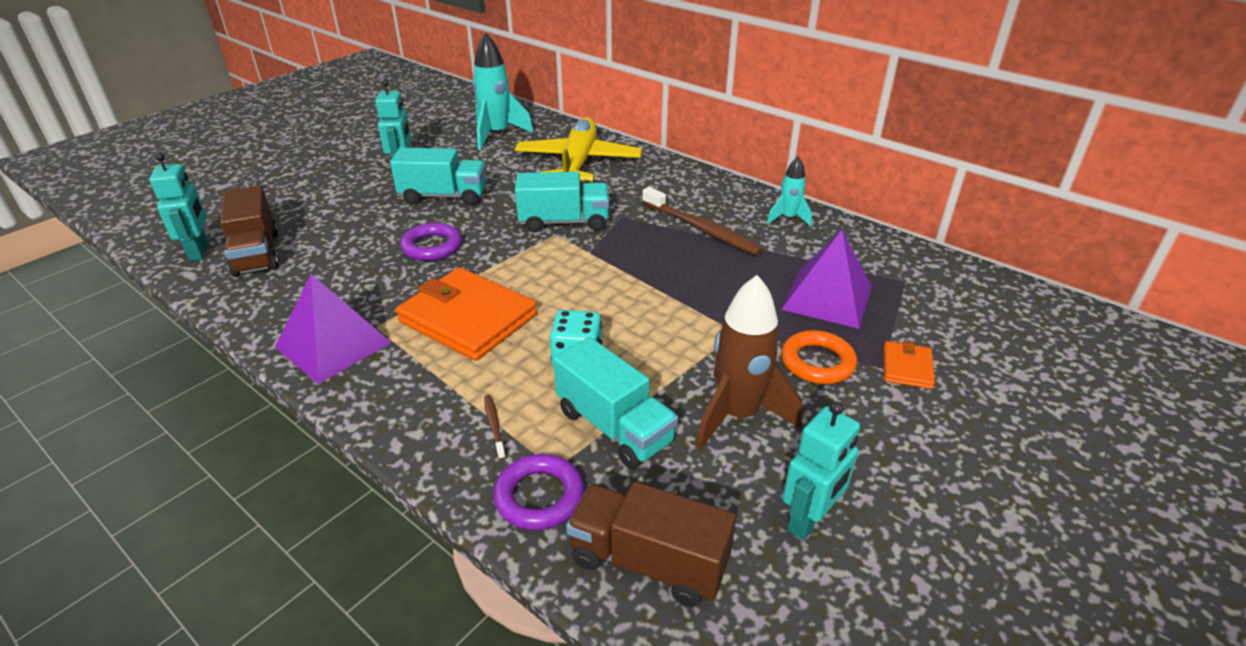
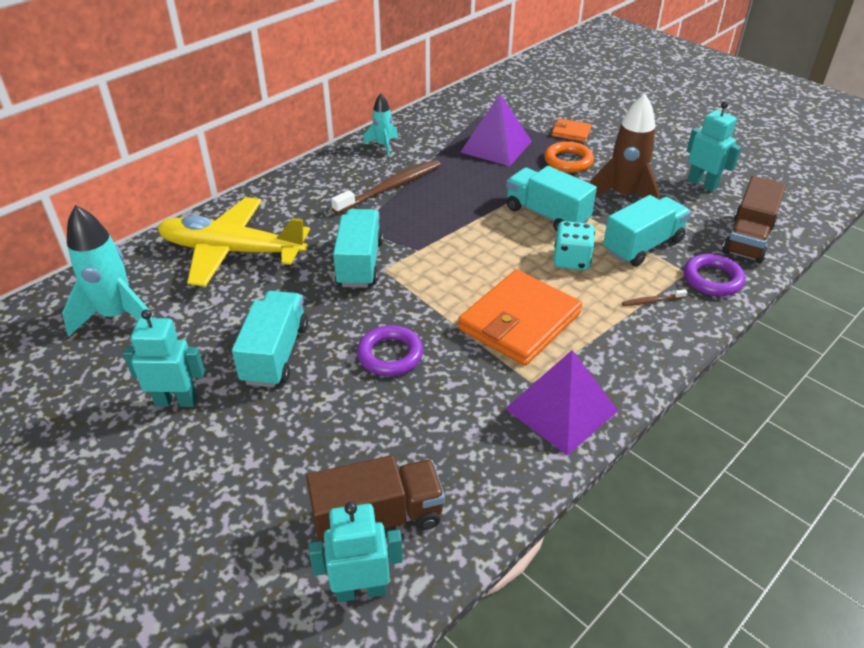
camera: 85 degrees left, 5 degrees up
(672, 340) = (546, 215): none -> turquoise truck

